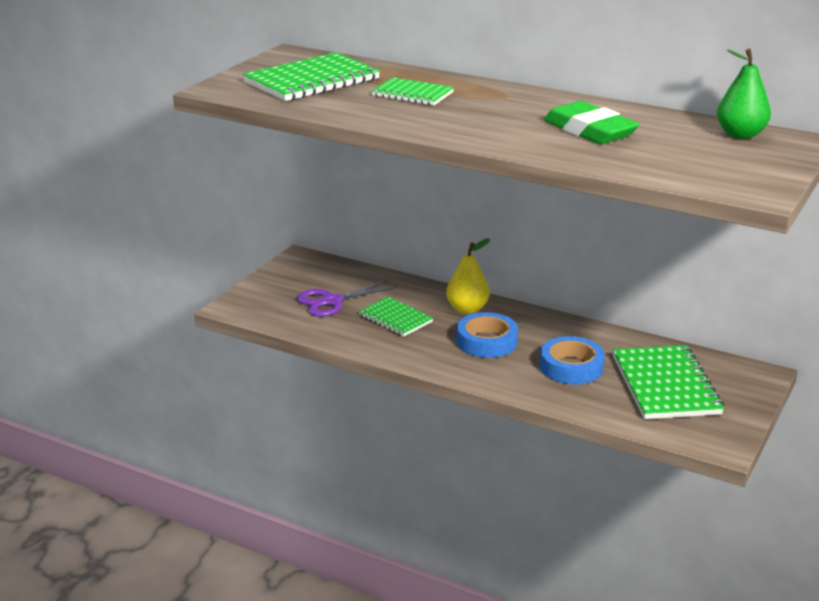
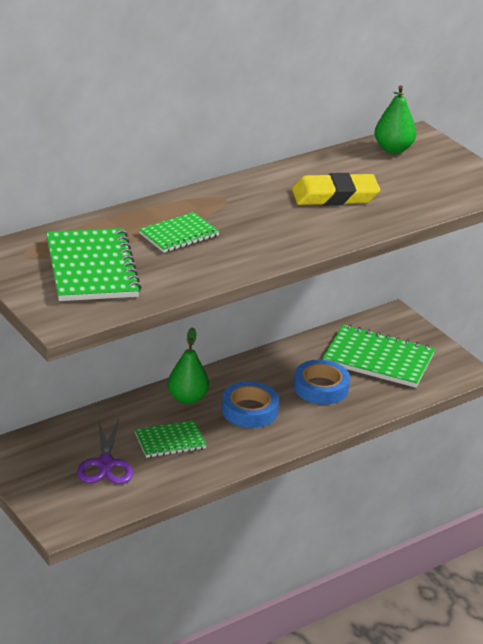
camera: 65 degrees left, 5 degrees up
(467, 309) = (187, 398): yellow pear -> green pear
(589, 130) = (335, 196): green eraser -> yellow eraser

